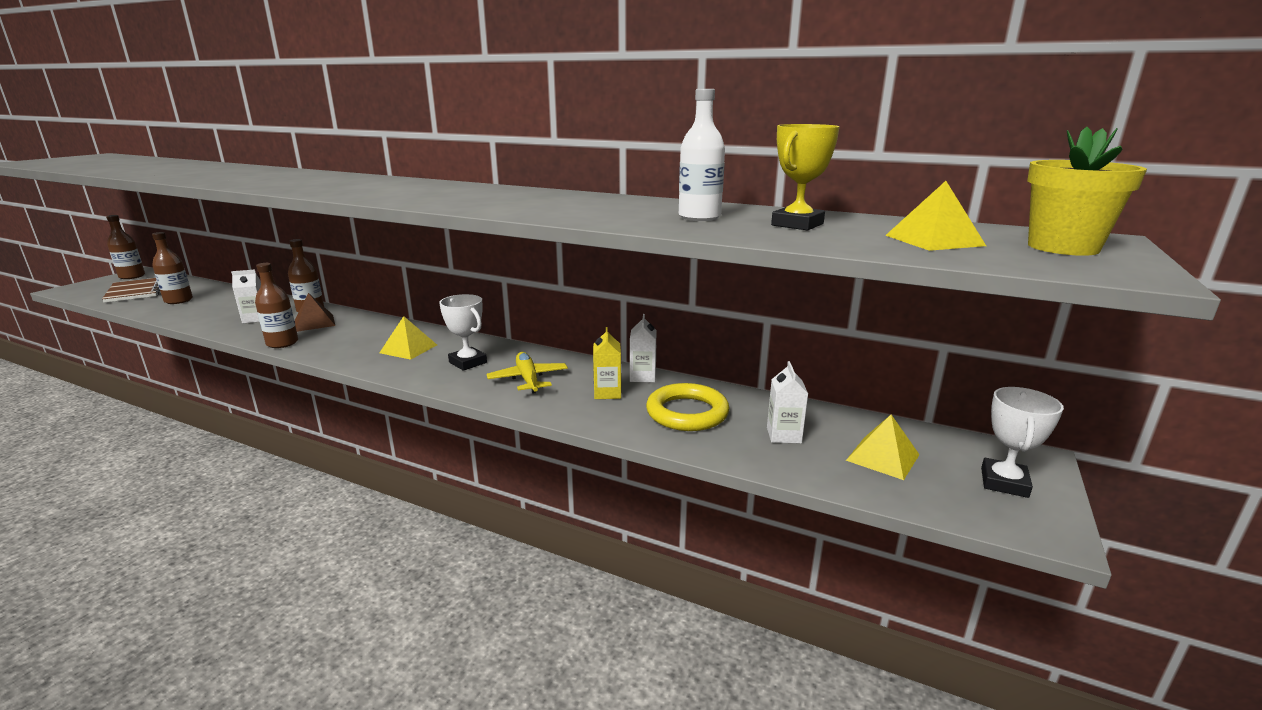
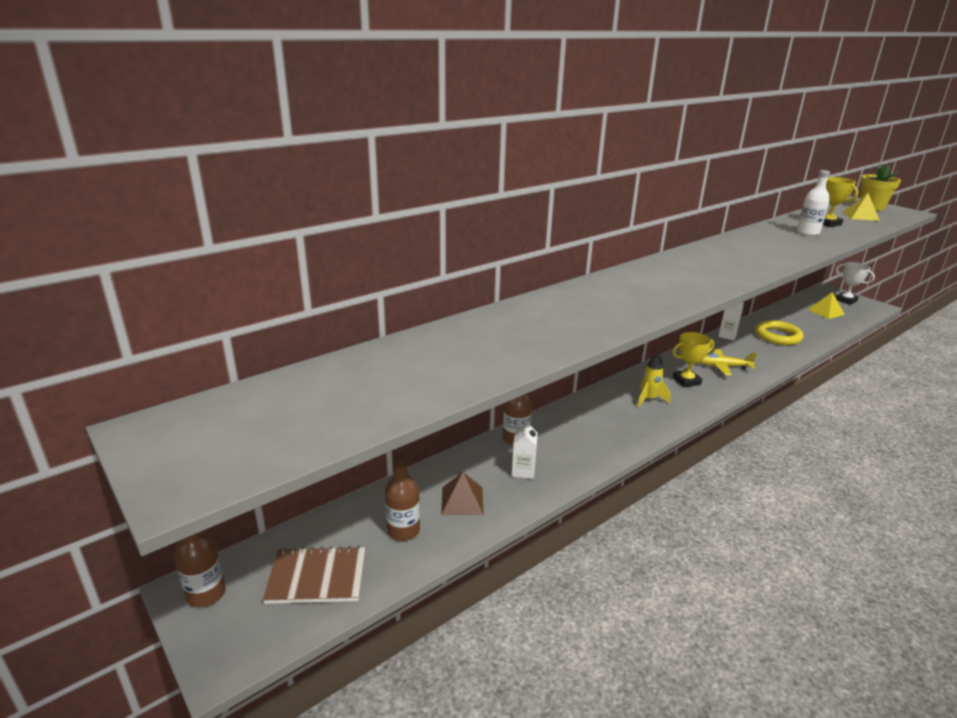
camera: 65 degrees left, 5 degrees up
(282, 343) = (608, 455): brown bottle -> none
(314, 323) = (558, 437): brown pyramid -> brown pyramid (462, 500)
(408, 349) = (649, 399): yellow pyramid -> yellow rocket
(468, 362) = (686, 381): white trophy -> yellow trophy
(607, 393) = (748, 349): yellow carton -> none
(783, 435) = (804, 323): white carton -> none

